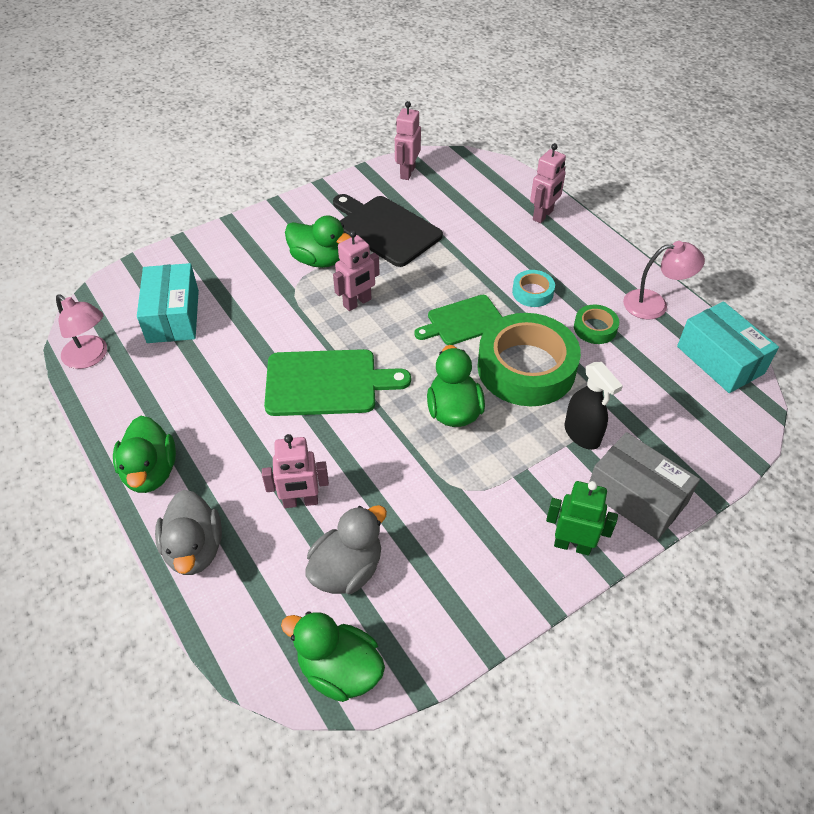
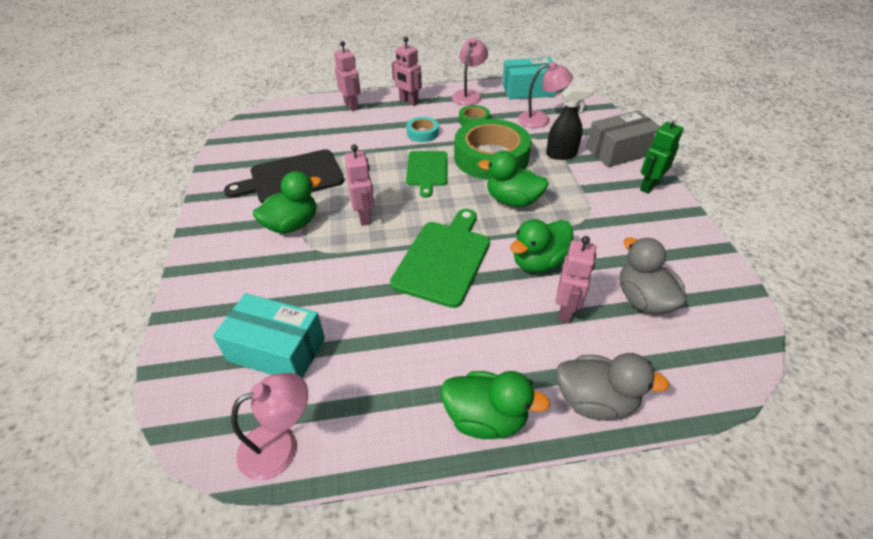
camera: 65 degrees left, 5 degrees down
(339, 670) = (735, 329): green duck -> green duck (538, 262)
(407, 172) = (236, 148): pink robot -> pink robot (408, 101)
(651, 393) = (540, 119): none -> pink lamp

